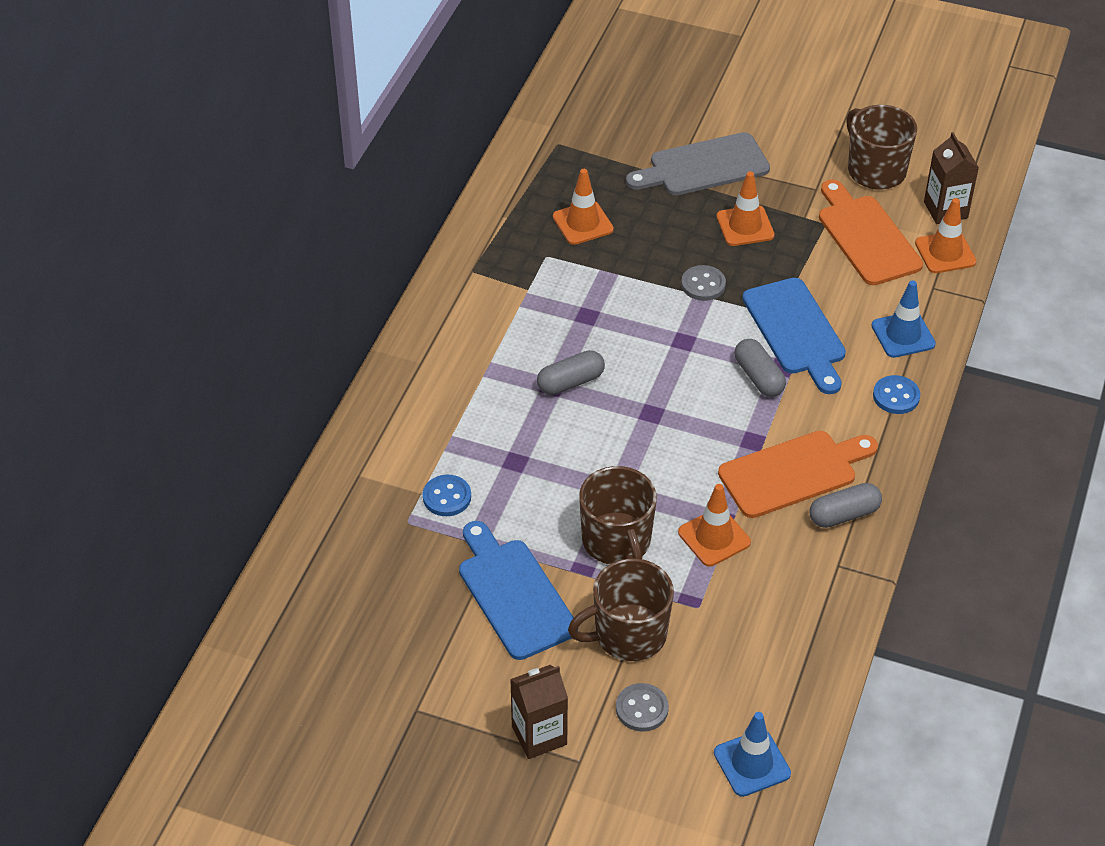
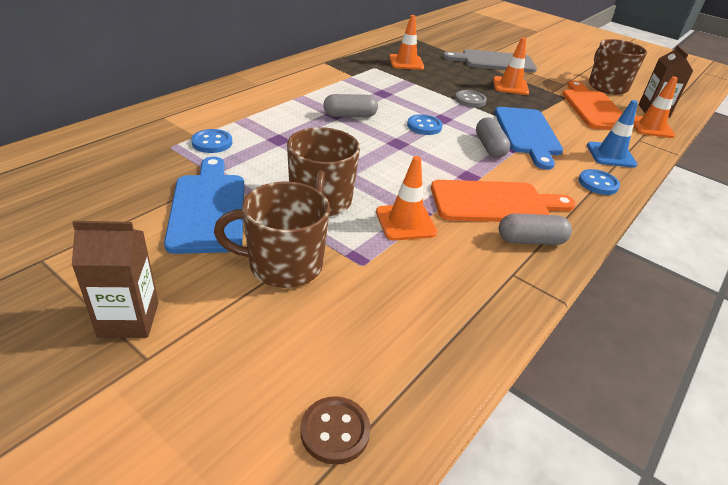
camera: 15 degrees right, 10 degrees down
(642, 709) = (250, 330): grey button -> none
(668, 367) = (424, 126): none -> blue button
(752, 763) = (335, 431): blue traffic cone -> brown button

